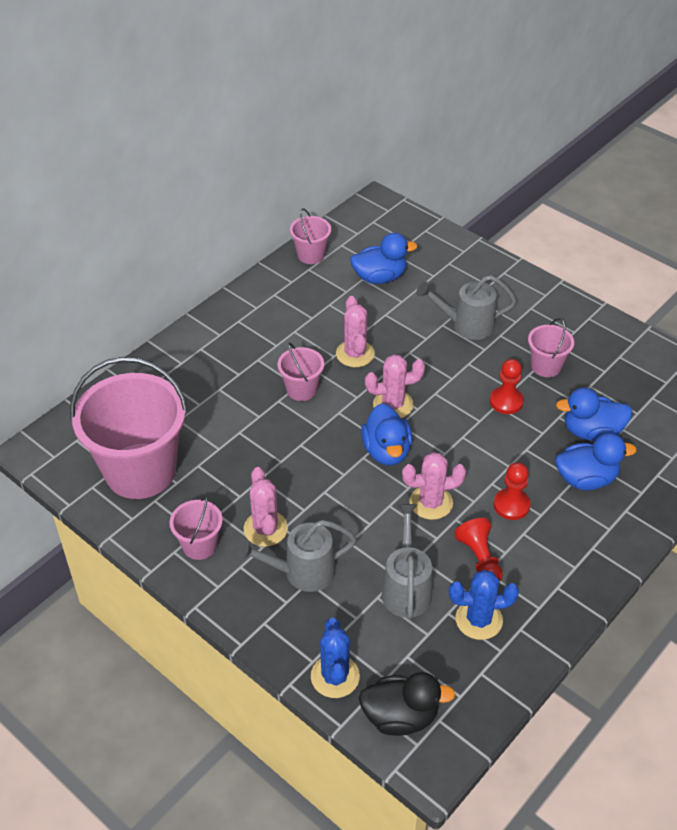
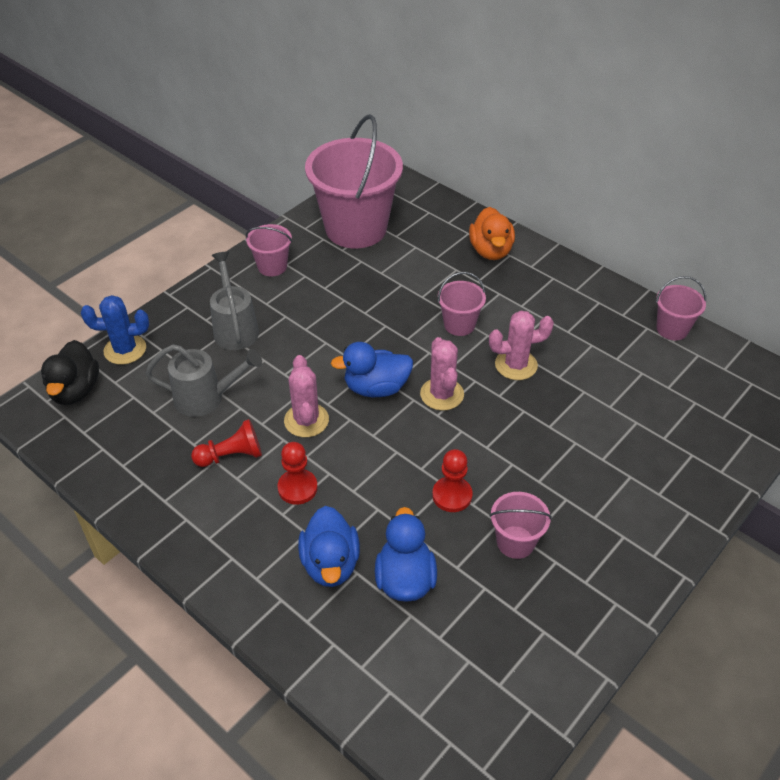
camera: 90 degrees right, 0 degrees up
(193, 362) = (491, 251): none -> orange duck
(265, 529) = (285, 304): pink cactus -> none
(380, 277) = (647, 387): blue duck -> none
(466, 325) = (578, 465): grey watering can -> none
(479, 620) = (160, 450): blue cactus -> none

